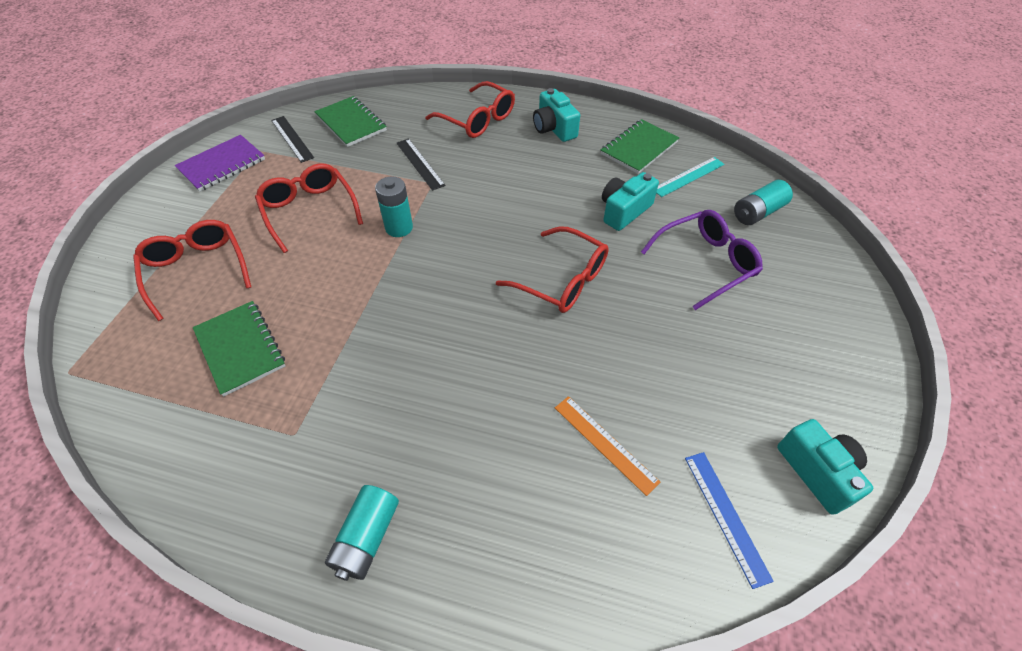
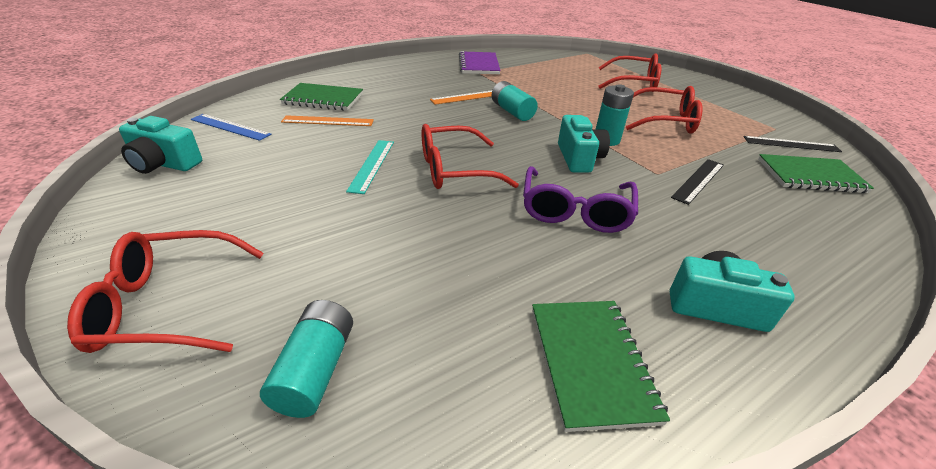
camera: 130 degrees right, 15 degrees down
(222, 165) = (760, 113): purple notebook -> purple notebook (479, 65)
(240, 349) = (552, 77): green notebook -> green notebook (323, 99)
(366, 538) = (404, 69): turquoise battery -> turquoise battery (512, 111)
(400, 379) = (468, 97): none -> orange ruler
(420, 163) = (698, 180): black ruler -> black ruler turned 60 degrees counterclockwise
(477, 119) = (780, 253): red glasses -> red glasses (169, 304)
(624, 211) = (483, 252): turquoise camera -> turquoise camera (578, 158)
(688, 176) = (469, 362): turquoise ruler -> turquoise ruler (372, 165)
(705, 263) = (343, 250): purple glasses -> purple glasses (575, 210)

